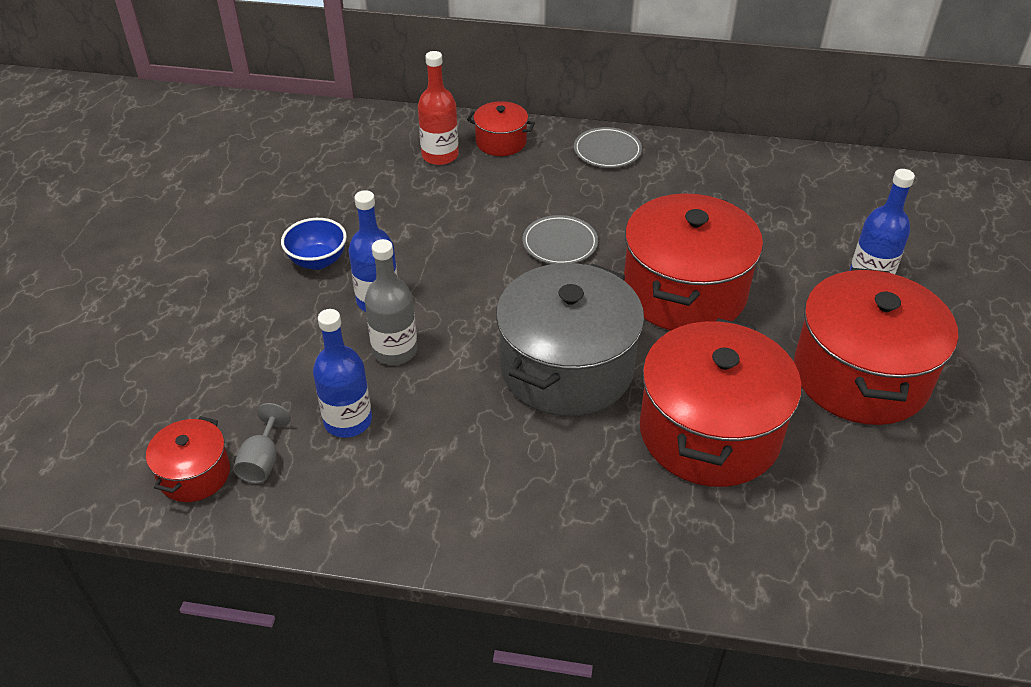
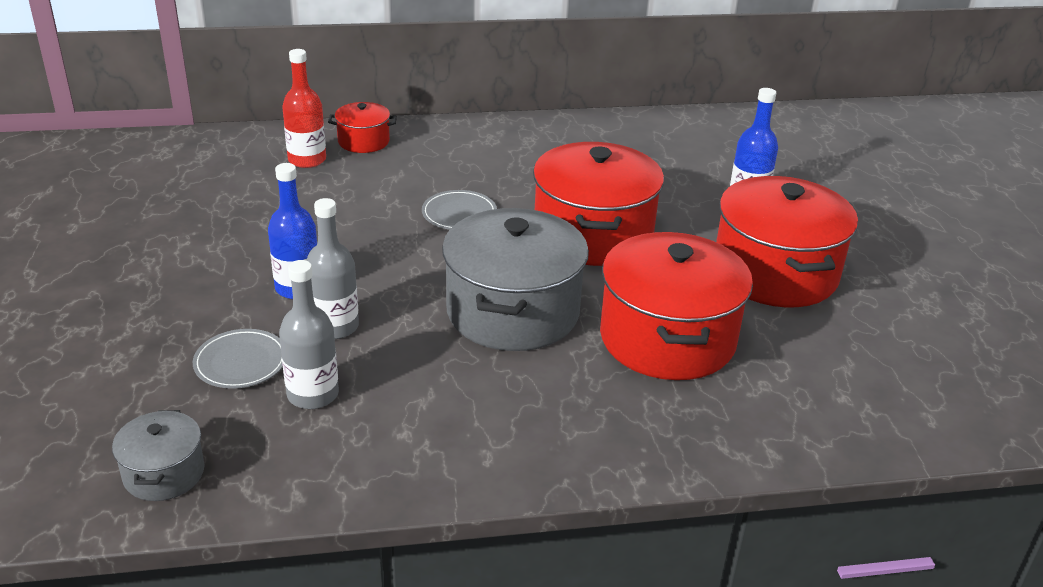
camera: 20 degrees left, 10 degrees down
(194, 474) = (164, 473): red pot -> grey pot
(262, 461) = (236, 447): grey goblet -> none
(318, 261) = (218, 264): blue bowl -> none
(348, 421) = (313, 394): blue bottle -> grey bottle
(607, 151) = (470, 136): grey plate -> grey plate (241, 362)

